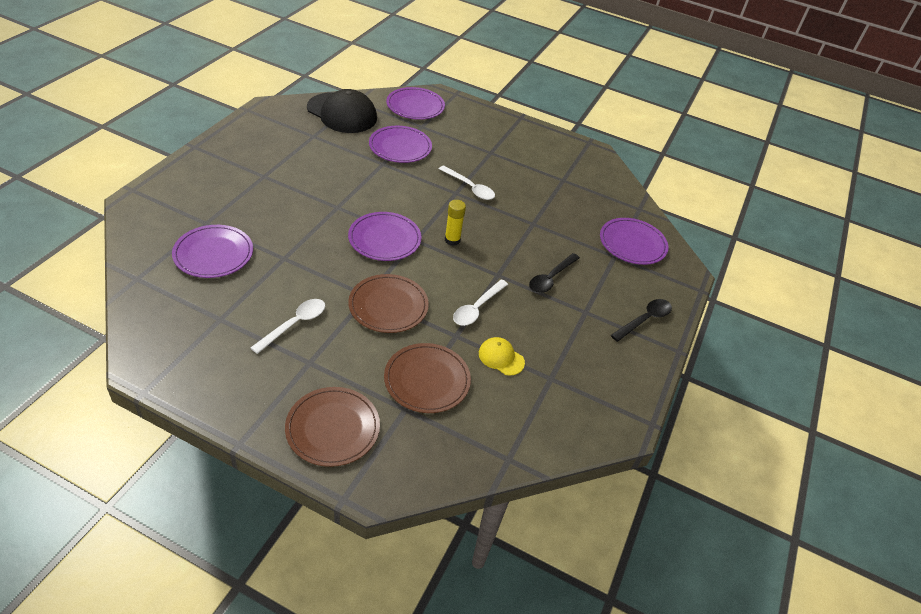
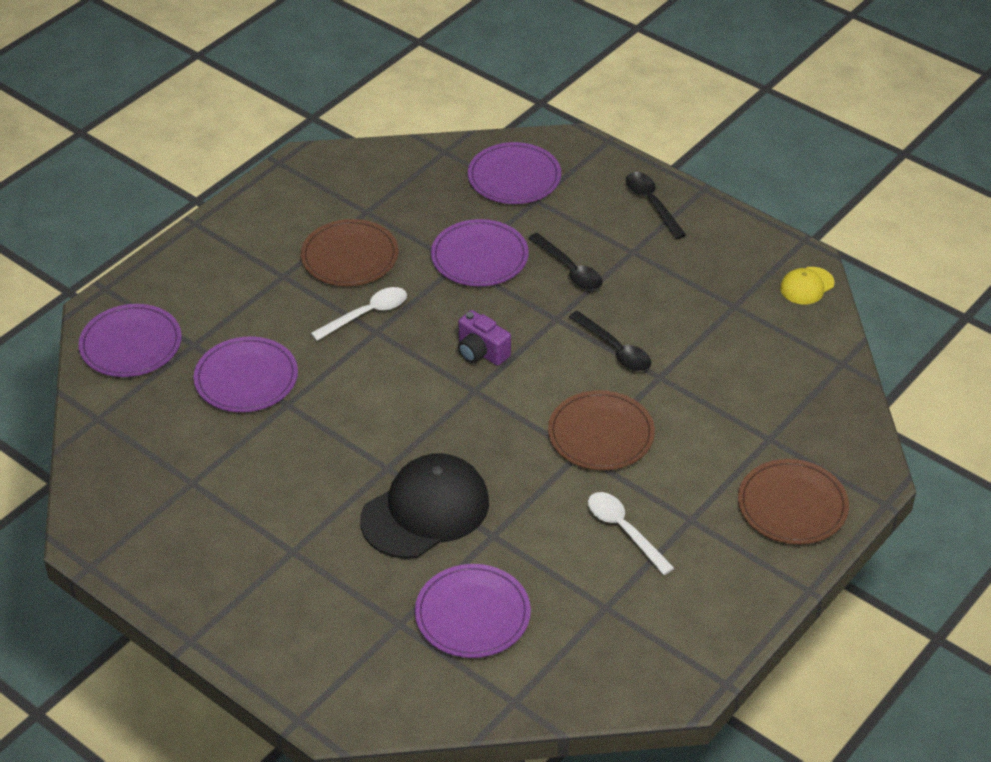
camera: 70 degrees left, 0 degrees up
(342, 113) = (131, 440): black cap -> black cap (425, 510)
(384, 239) = (468, 422): purple plate -> purple plate (479, 257)
(427, 380) = (728, 414): brown plate -> brown plate (350, 256)
(452, 240) = (481, 352): yellow glue stick -> purple camera
(477, 308) = (615, 349): white spoon -> black spoon
(501, 357) = (699, 342): yellow cap -> yellow cap (807, 286)

